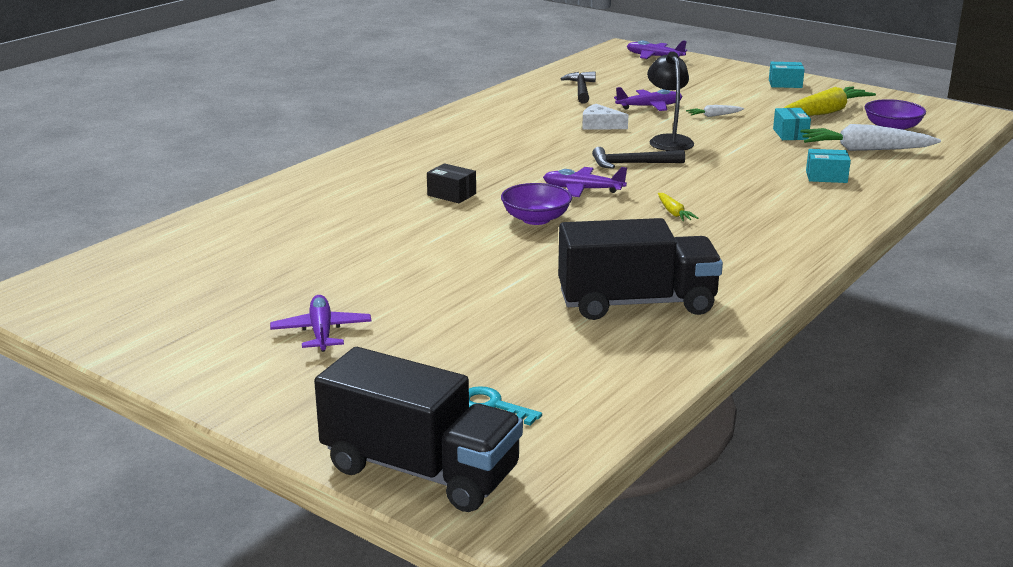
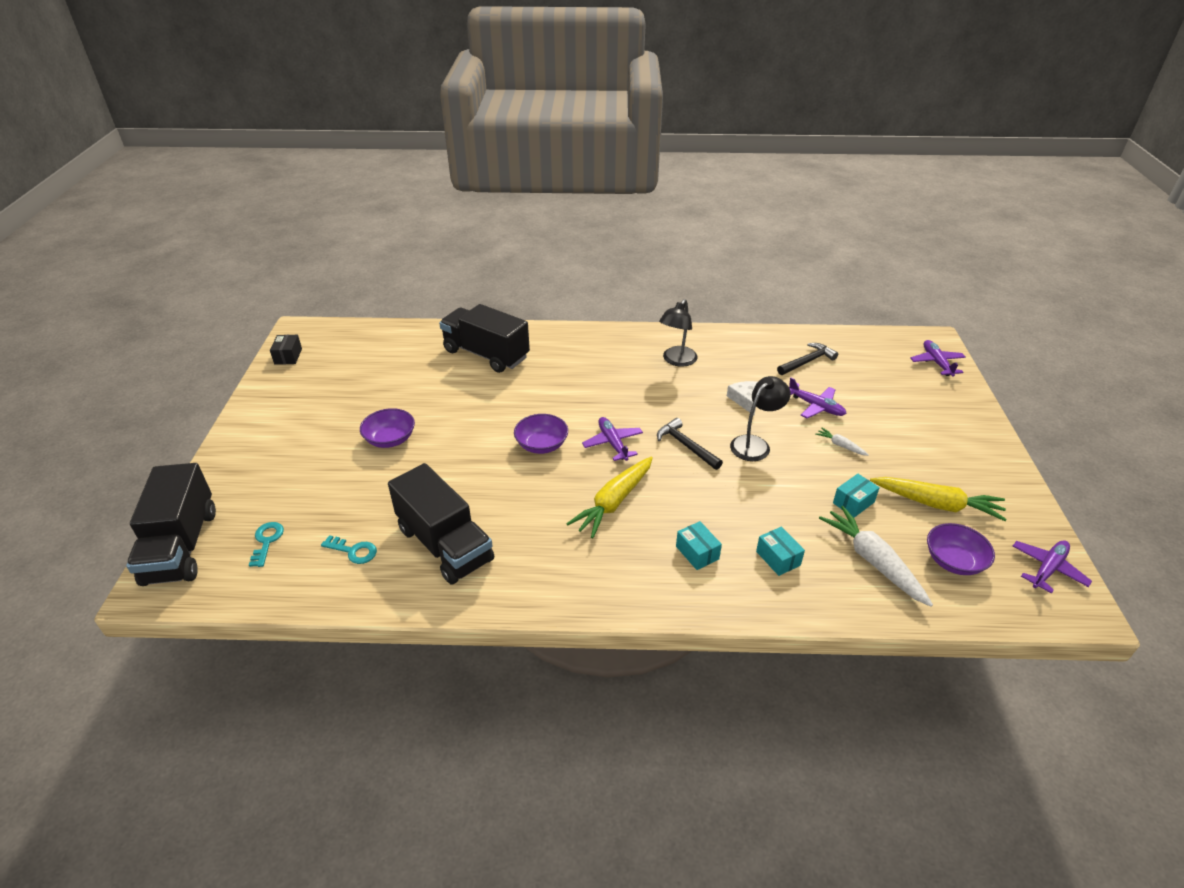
camera: 55 degrees right, 15 degrees up
(317, 203) = (486, 354): none -> black truck
(321, 332) = (319, 437): purple plane -> purple plane (1047, 569)
(398, 290) = (390, 439): none -> purple bowl
(451, 194) = (547, 394): black box -> black box (288, 356)
(493, 130) = (676, 361): none -> black lamp
(583, 355) = (354, 551): none -> turquoise key
(674, 213) = (613, 502): yellow carrot -> yellow carrot, size x2.12
(785, 84) = (978, 455): turquoise box -> turquoise box (697, 553)

